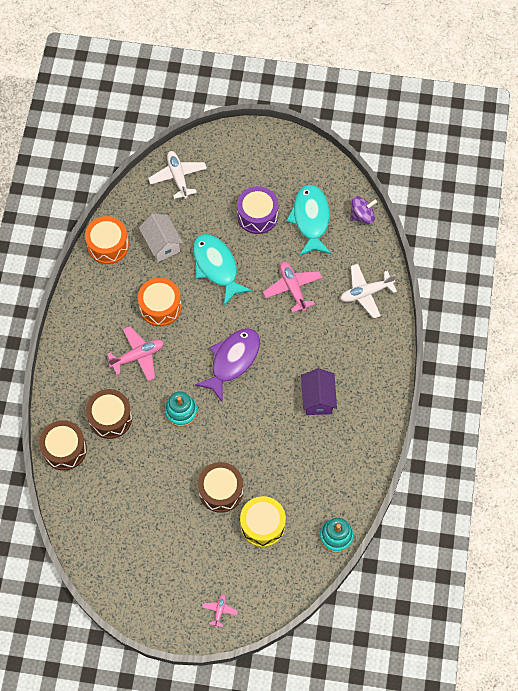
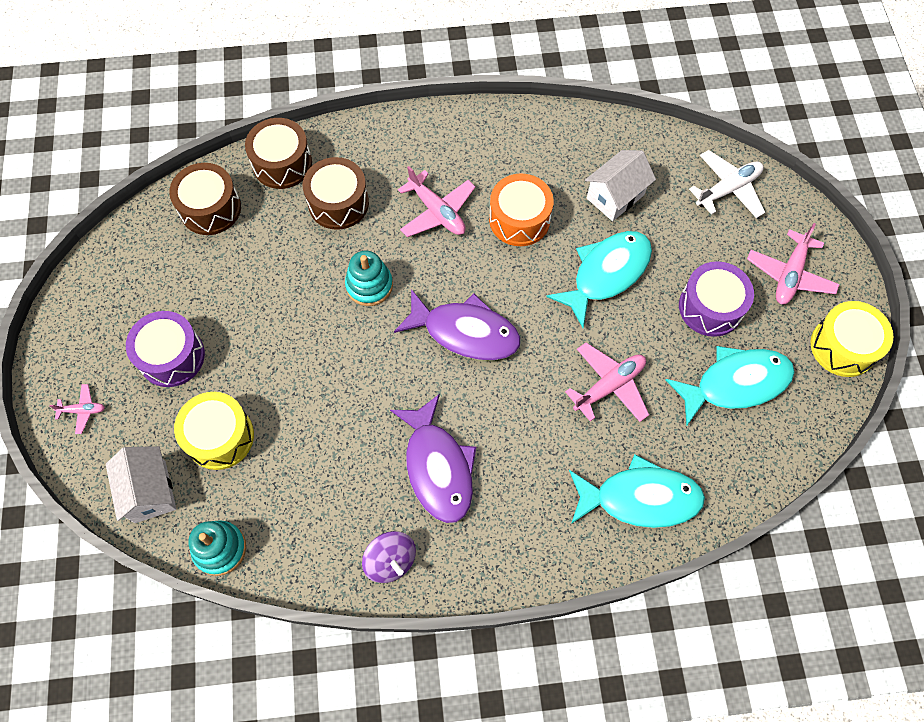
camera: 75 degrees right, 0 degrees up
(108, 245) = (589, 134): orange drum -> none
(196, 547) = (172, 356): none -> purple drum
(221, 491) = (261, 367): brown drum -> brown drum (210, 208)
(249, 164) = (790, 274): none -> pink plane
(288, 573) = (150, 491): none -> white house
(304, 154) = (843, 346): none -> yellow drum
(318, 399) = (438, 467): purple house -> purple fish
(362, 216) = (774, 460): purple spinning top -> purple spinning top (390, 561)
(366, 293) = (640, 498): white plane -> turquoise fish

